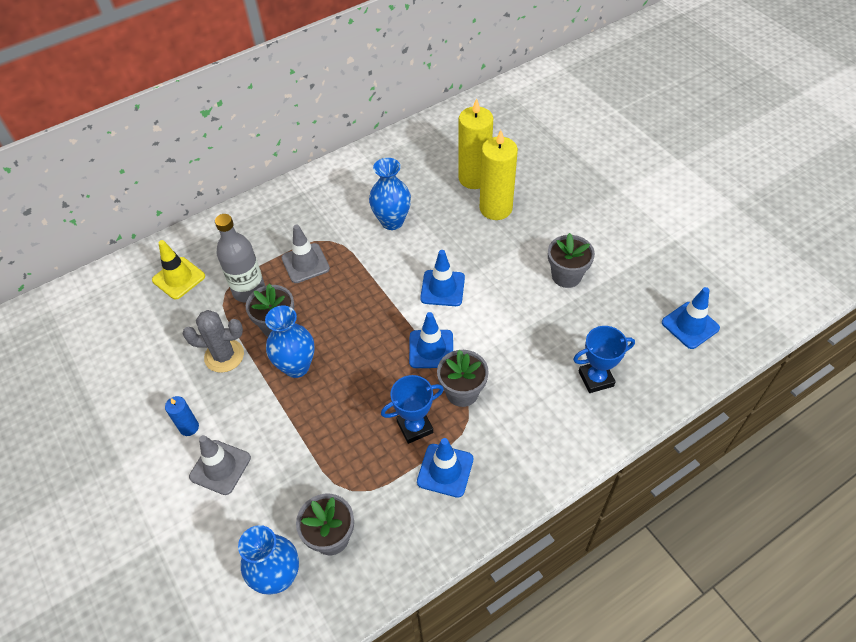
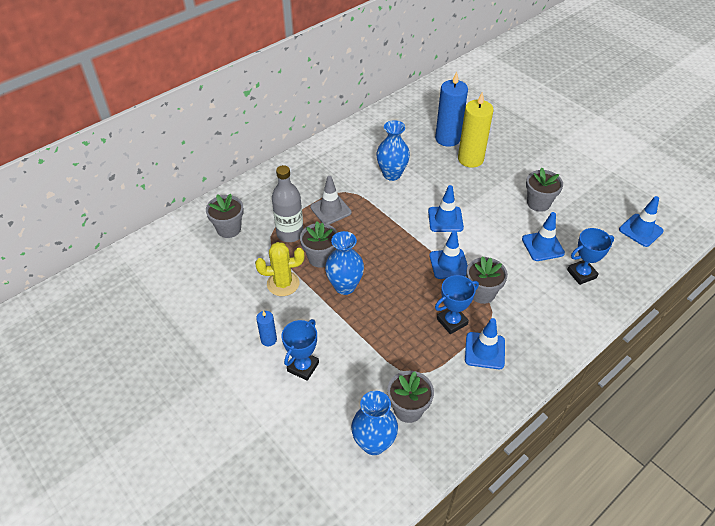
camera: 10 degrees left, 5 degrees down
(179, 278) = (229, 229): yellow traffic cone -> grey flower pot
(220, 467) = (303, 367): grey traffic cone -> blue trophy
(224, 356) = (283, 283): grey cactus -> yellow cactus
(474, 178) = (447, 138): yellow candle -> blue candle
(556, 335) = (542, 246): none -> blue traffic cone

